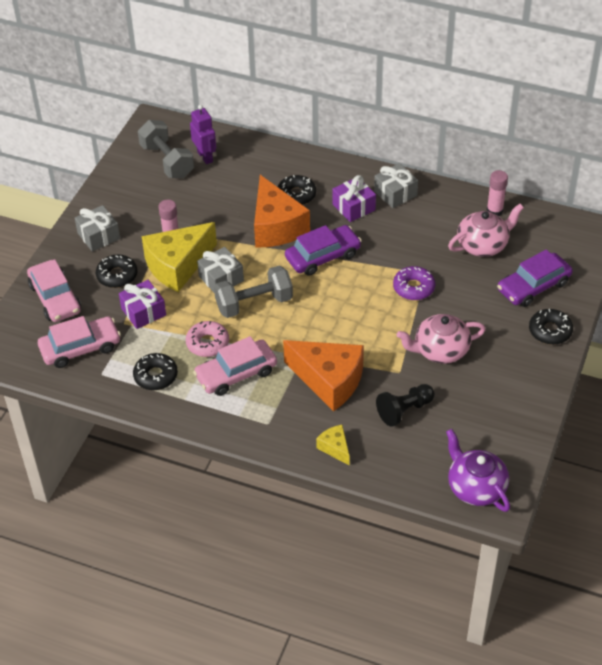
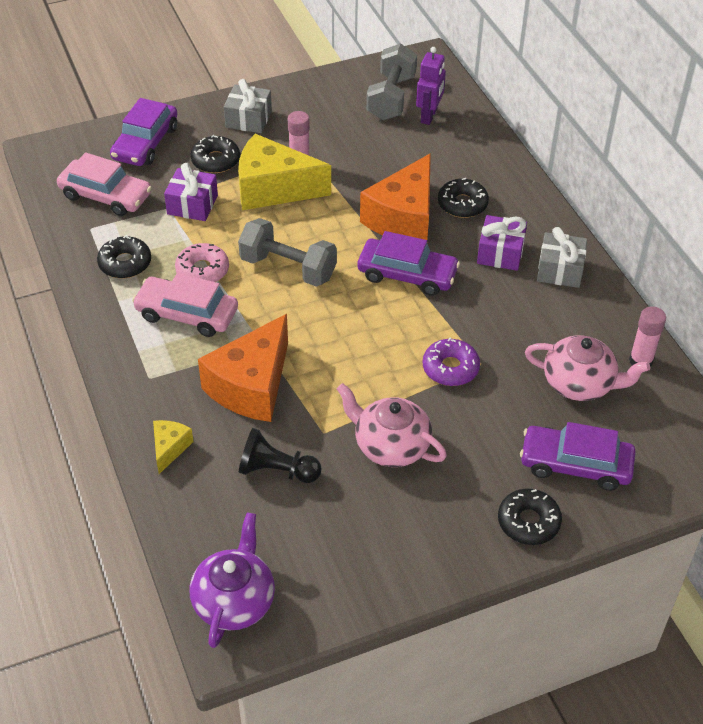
camera: 45 degrees right, 0 degrees up
(55, 298) = (145, 143): pink car -> purple car
(221, 278) = (292, 226): grey gift -> none
(329, 381) = (252, 386): orange cheese -> orange cheese turned 45 degrees clockwise

